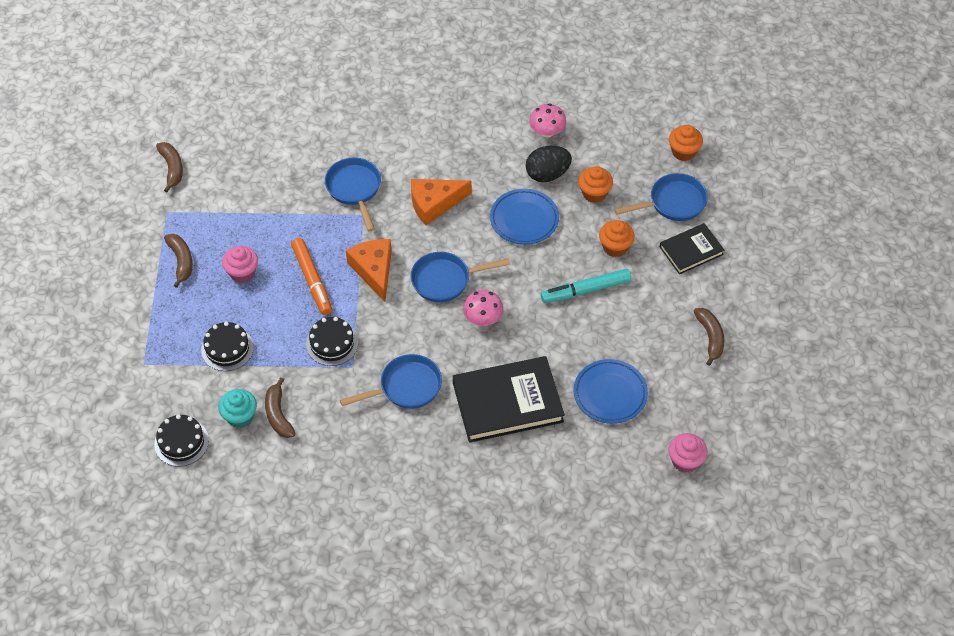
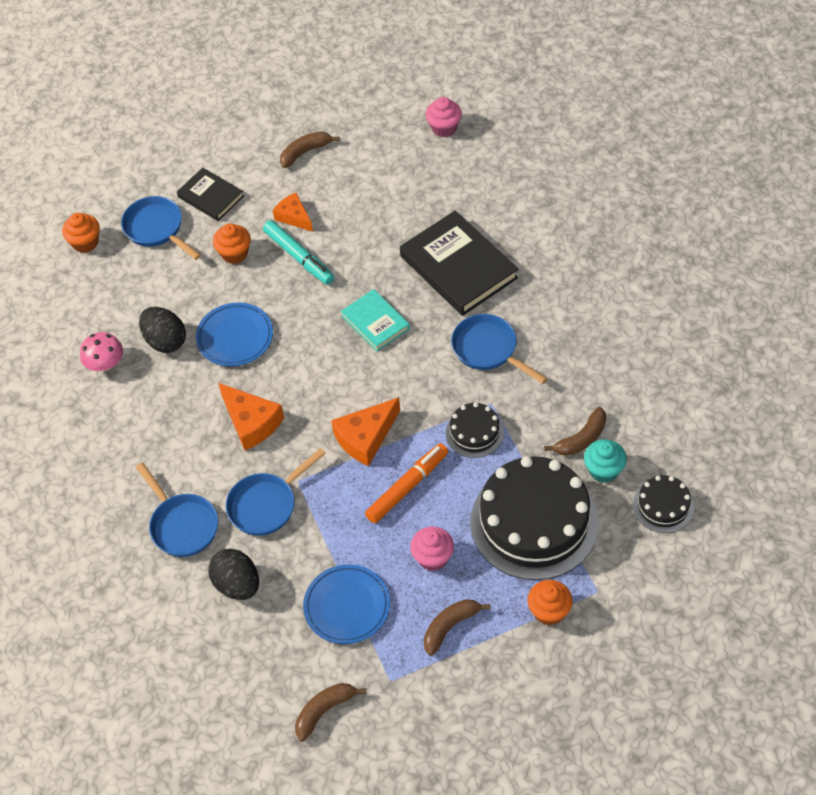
camera: 110 degrees left, 0 degrees up
(227, 348) = (534, 522): black cake -> black cake, size x2.11
(300, 152) = (237, 585): none -> black egg
(445, 280) = (345, 371): blue pan -> blue pan (182, 525)
(483, 318) = (375, 322): pink mushroom -> turquoise book
(594, 193) = (173, 293): orange cupcake -> orange cupcake (549, 611)
(610, 394) = (406, 199): blue plate -> blue plate (347, 606)
(634, 302) = (294, 217): none -> orange cheese

